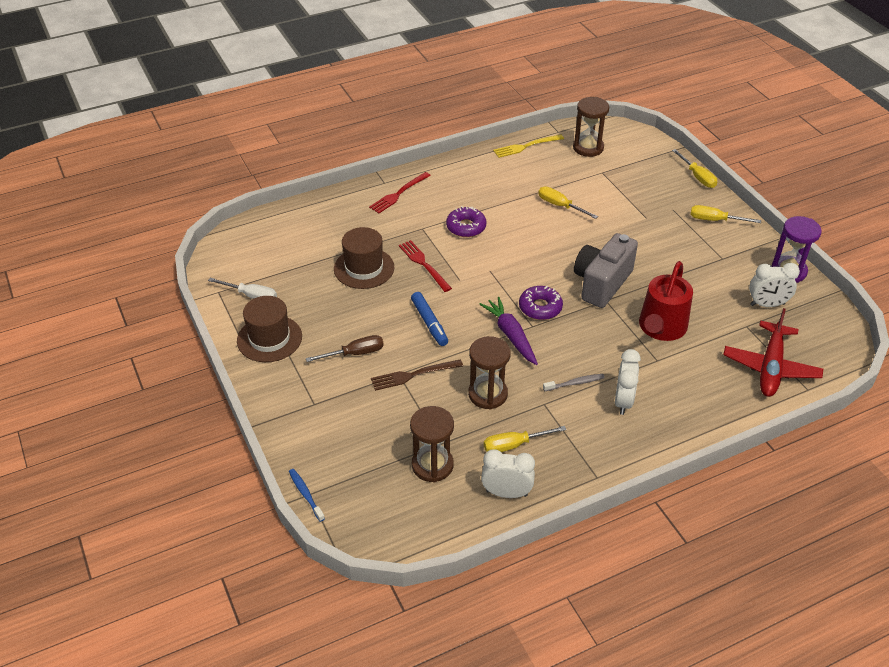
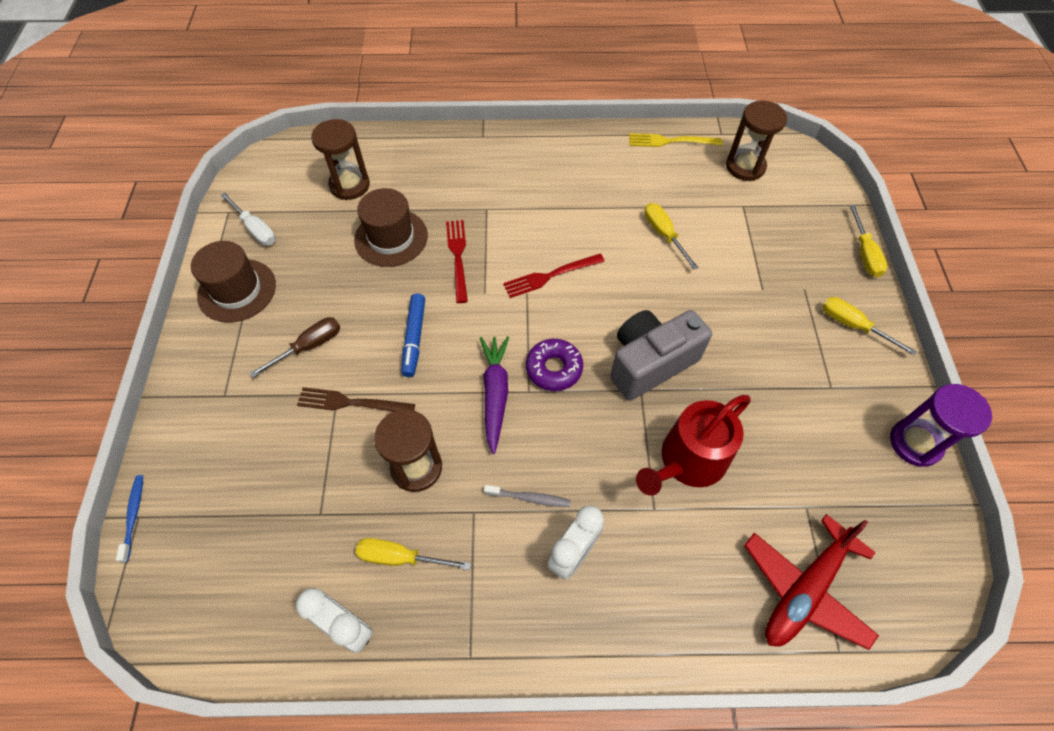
camera: 25 degrees right, 15 degrees up
(355, 353) = (309, 346): brown screwdriver -> brown screwdriver turned 45 degrees counterclockwise
(398, 194) = (488, 156): red fork -> red fork (549, 276)
(432, 465) = (290, 542): brown hourglass -> brown hourglass (349, 185)
(466, 227) = (536, 224): purple donut -> none
(767, 304) = (855, 484): white clock -> none

